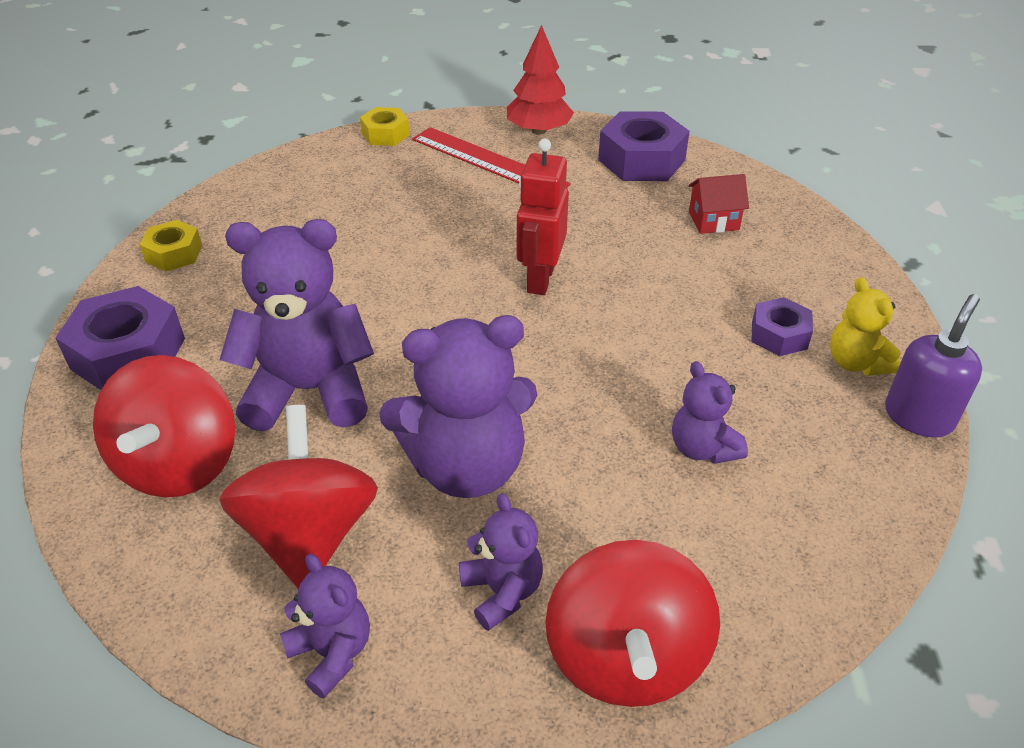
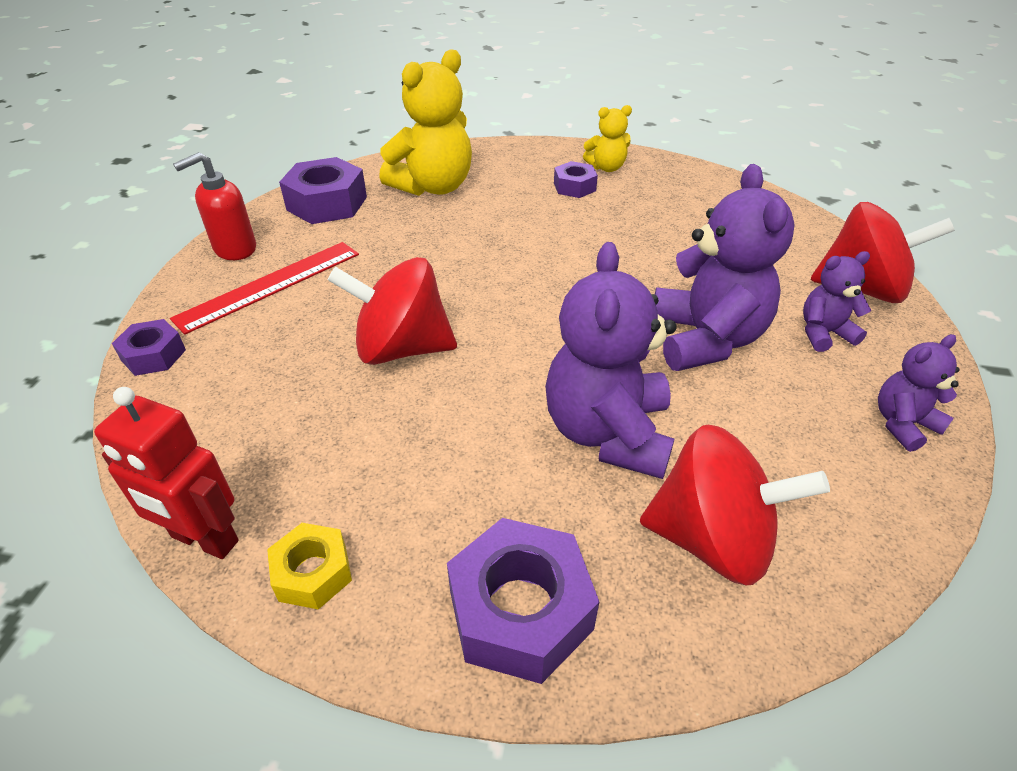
camera: 80 degrees left, 0 degrees up
(309, 535) = (790, 435): red spinning top -> red spinning top (401, 348)
(385, 134) = (153, 355): yellow nut -> purple nut
(539, 130) = (234, 249): red tree -> red soap dispenser
(540, 279) = (478, 277): red robot -> red robot (204, 540)
(702, 448) = (683, 233): purple teddy bear -> none
(713, 221) = (433, 187): red house -> yellow teddy bear
(918, 417) = (656, 160): purple soap dispenser -> none

